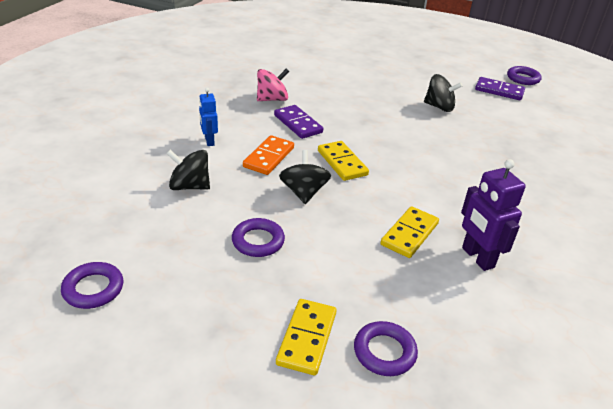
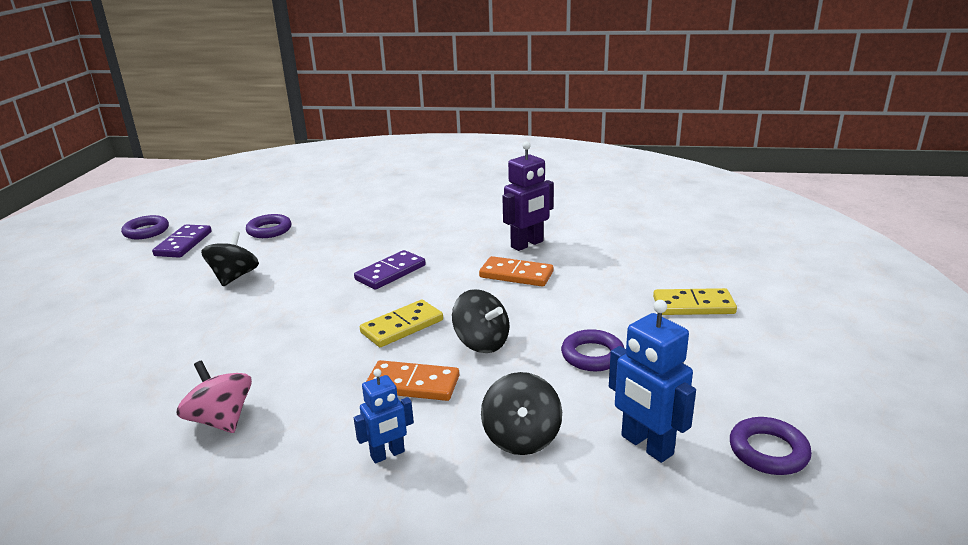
camera: 100 degrees left, 10 degrees down
(144, 233) = (646, 445): none -> blue robot
(298, 124) = (306, 377): purple domino -> purple domino (390, 273)
(303, 192) = (481, 342): black spinning top -> black spinning top turned 120 degrees counterclockwise
(384, 352) = (672, 272): purple ring -> purple ring (269, 230)
(409, 234) = (516, 275): yellow domino -> orange domino

